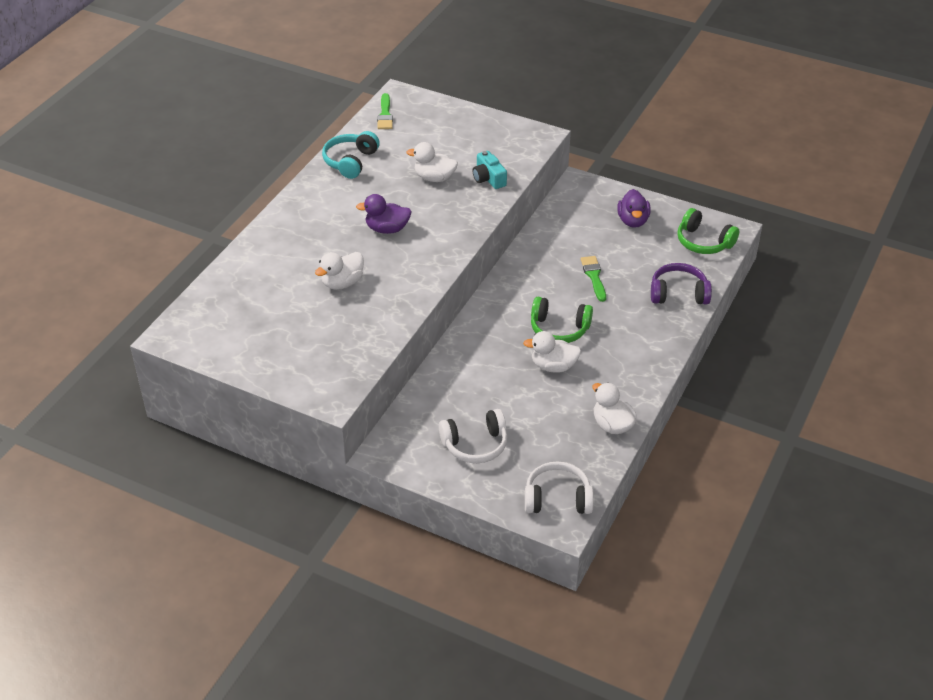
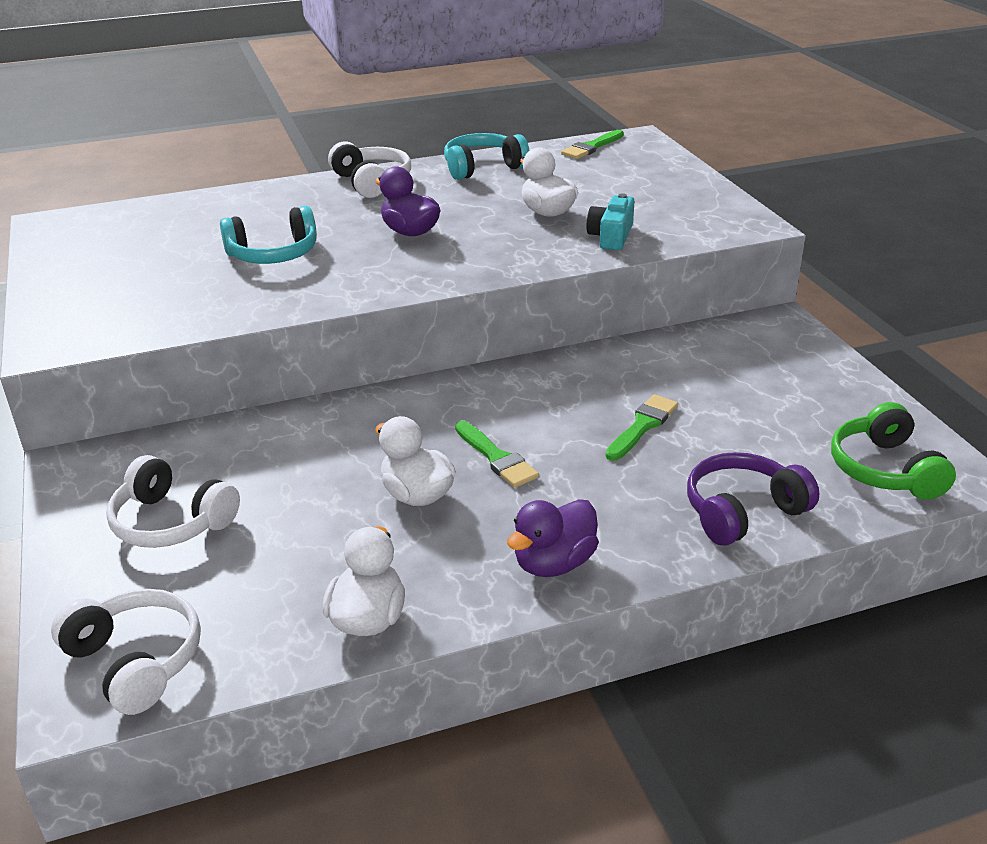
camera: 45 degrees right, 10 degrees down
(306, 205) = (372, 182): none -> white headphones
(342, 283) = (273, 254): white duck -> turquoise headphones
(559, 329) = (496, 458): green headphones -> green brush
(633, 221) = (801, 393): purple duck -> purple duck (554, 563)
(678, 293) = (742, 511): purple headphones -> purple headphones turned 75 degrees counterclockwise

